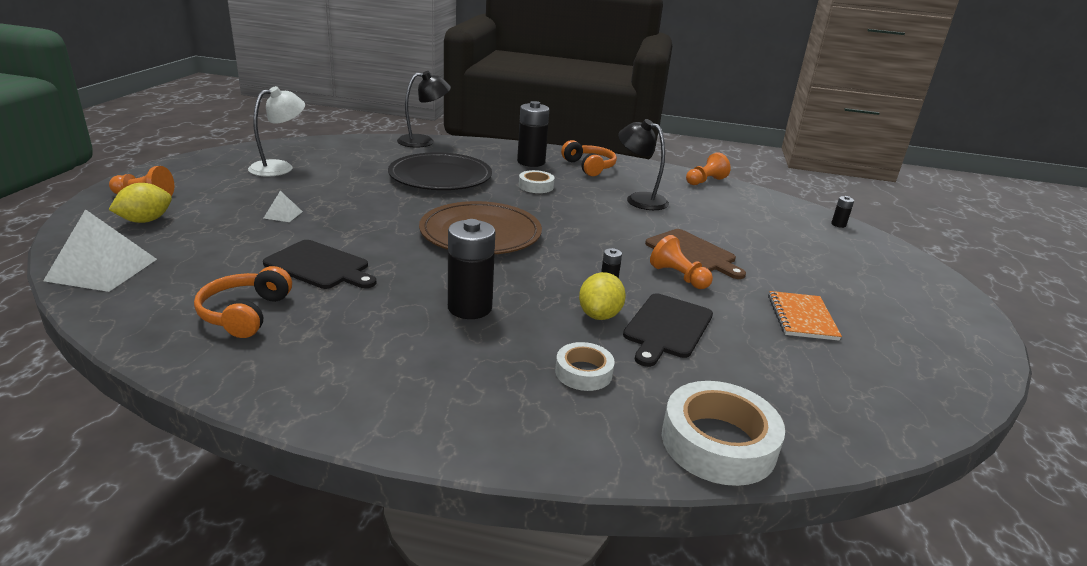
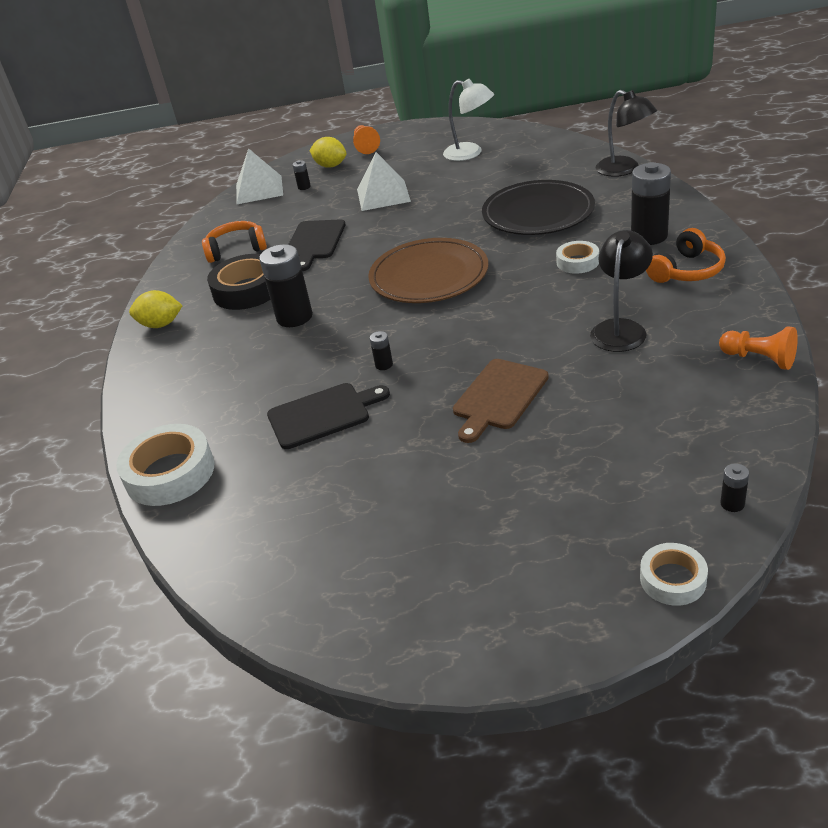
camera: 80 degrees right, 10 degrees up
(165, 244) = (304, 187): none -> black battery
(283, 214) = (383, 195): white pyramid -> white pyramid, size x2.09
(365, 324) = (247, 290): none -> black tape
(583, 372) = (232, 391): white tape -> white tape (673, 579)
(599, 315) = (322, 376): yellow lemon -> yellow lemon (161, 324)
(667, 328) = (323, 415): black cutting board -> black cutting board turned 150 degrees clockwise
(678, 277) = (431, 400): orange pawn -> none
(802, 317) = (399, 496): orange notebook -> none

